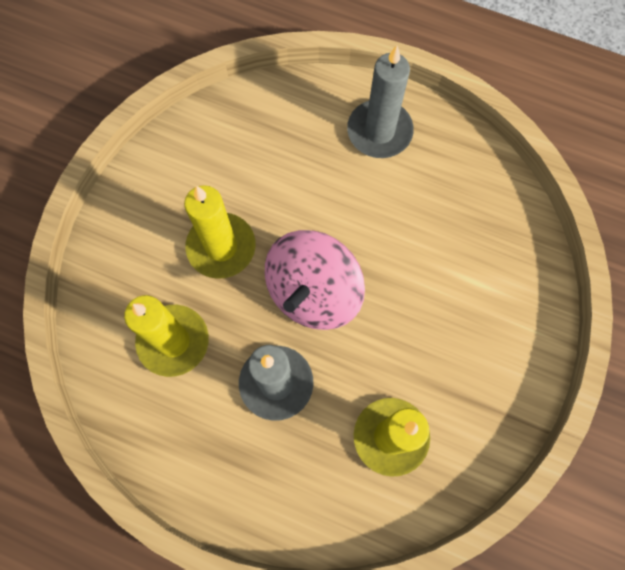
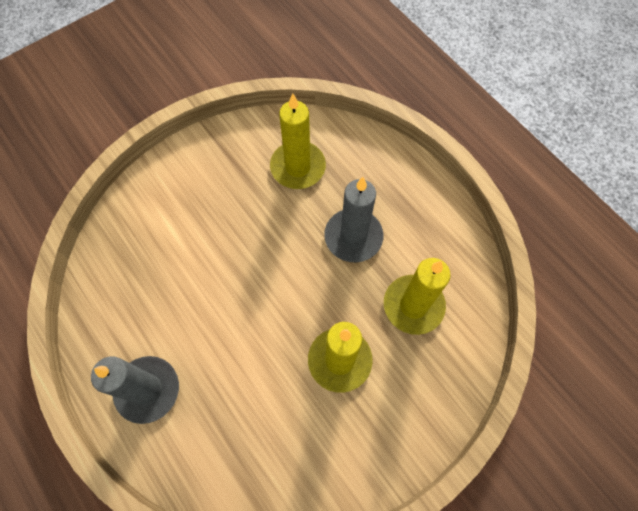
camera: 150 degrees left, 5 degrees down
(313, 292) = (289, 284): pink spinning top -> none

